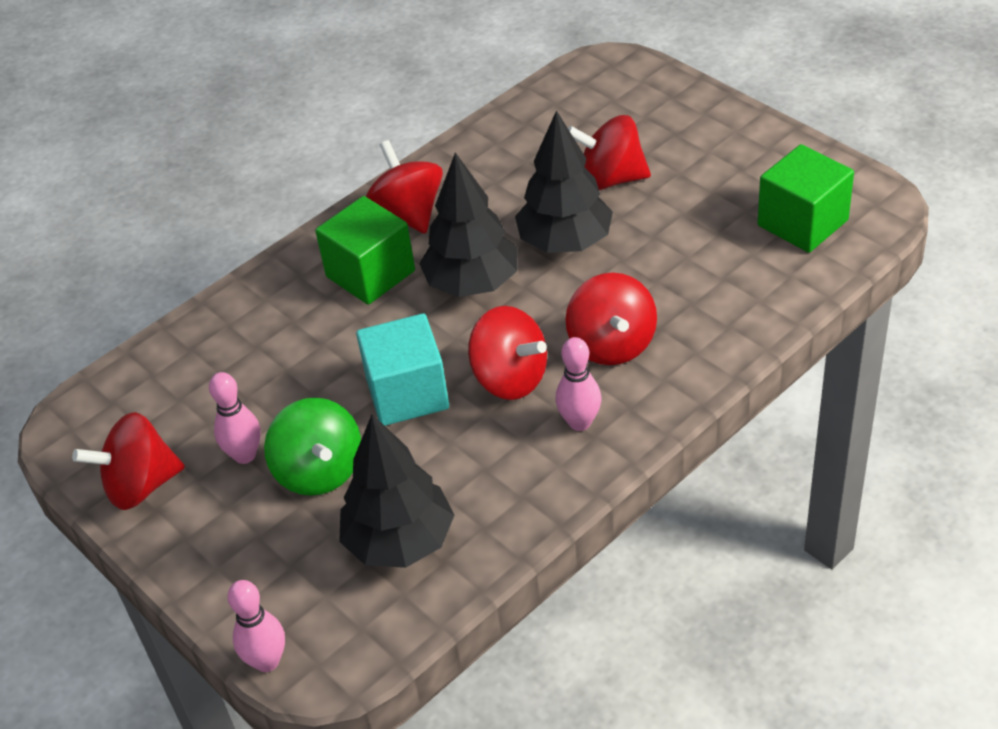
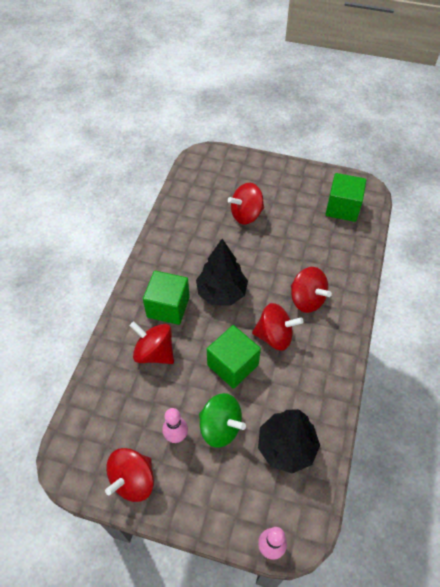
camera: 35 degrees left, 10 degrees up
(407, 393) = (232, 365): turquoise cube -> green cube
(409, 213) = (164, 266): red spinning top -> red spinning top (154, 352)
(565, 242) = (249, 255): black tree -> none
(579, 422) = (321, 345): pink bowling pin -> none

